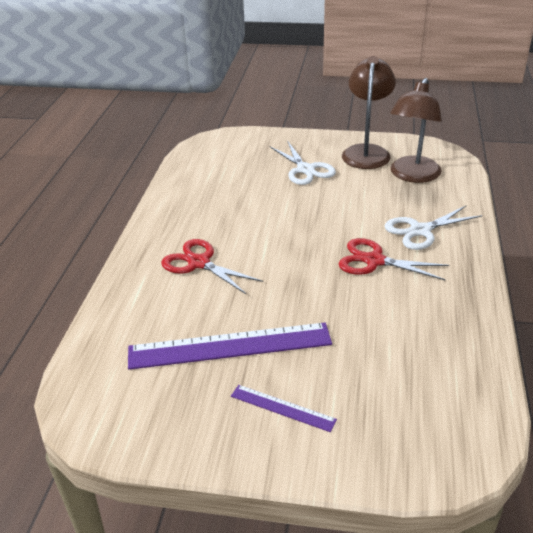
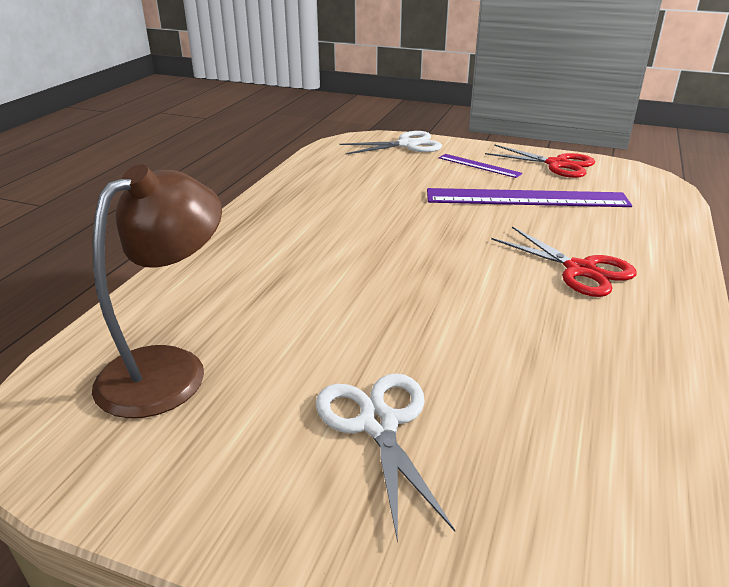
camera: 170 degrees left, 5 degrees down
(366, 152) = (204, 460): brown lamp -> none
(374, 261) = (343, 245): red scissors -> red scissors (557, 164)
(420, 231) = (254, 271): white scissors -> white scissors (407, 145)

